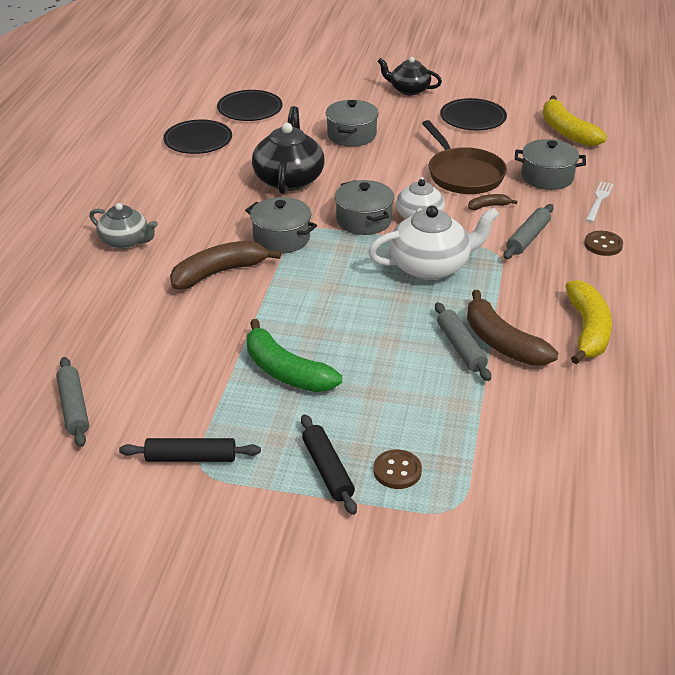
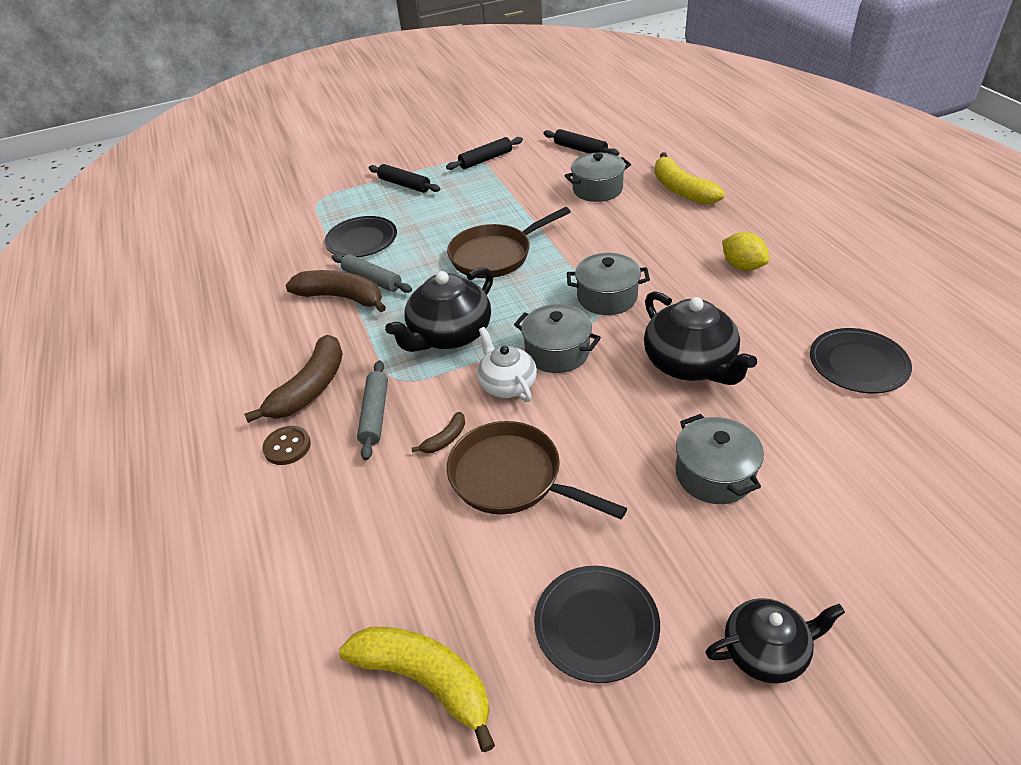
camera: 150 degrees right, 5 degrees up
(74, 408) = (580, 149): grey rolling pin -> black rolling pin
(125, 241) = (722, 235): grey teapot -> none
(155, 214) = (742, 266): none -> yellow lemon
(218, 273) = (614, 247): brown banana -> brown banana (310, 388)
(250, 109) = (897, 451): black plate -> black plate (361, 240)
(286, 371) = (482, 214): green banana -> none
(325, 316) = (495, 255): none -> brown pan
(397, 471) = (364, 200): brown button -> none
(431, 266) = (449, 335): white teapot -> black teapot
(547, 177) = (402, 534): grey pot -> grey pot (597, 189)
(587, 330) = (273, 339): yellow banana -> yellow banana (681, 190)
(599, 200) = (314, 522): white fork -> none

